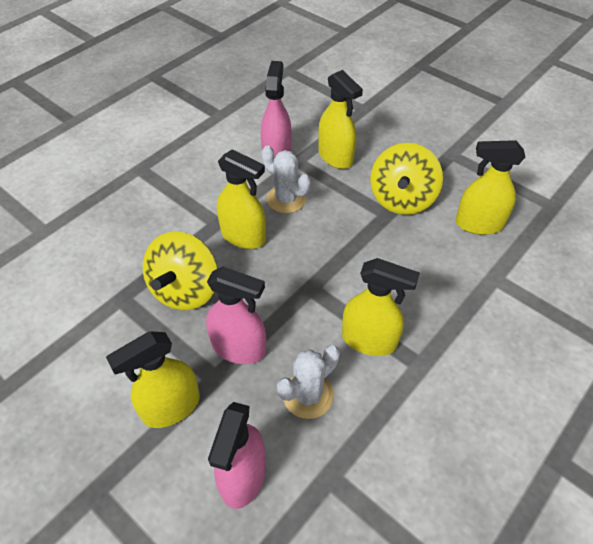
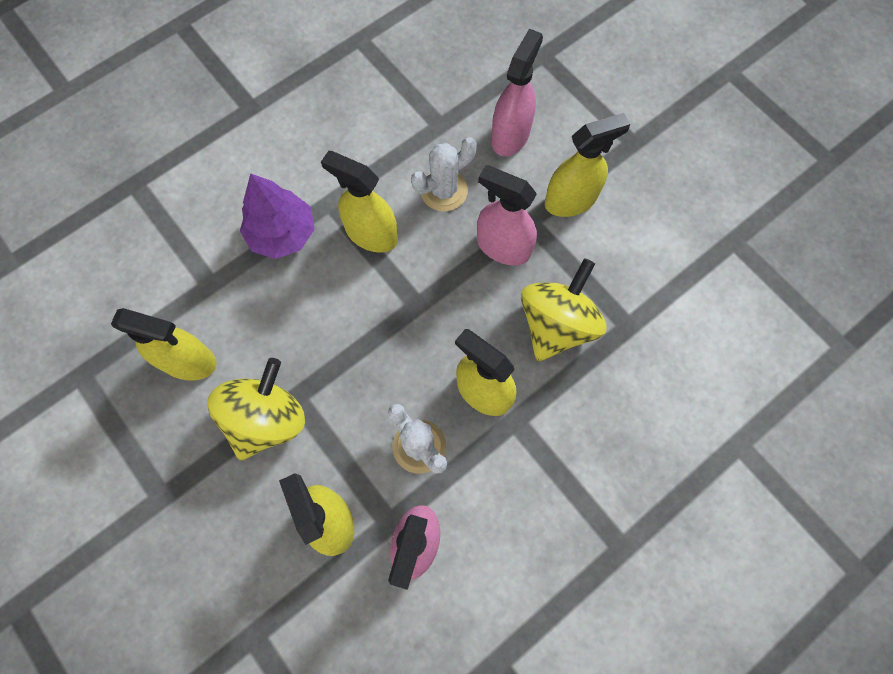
camera: 170 degrees left, 20 degrees up
(453, 327) = (282, 234): none -> purple tree

